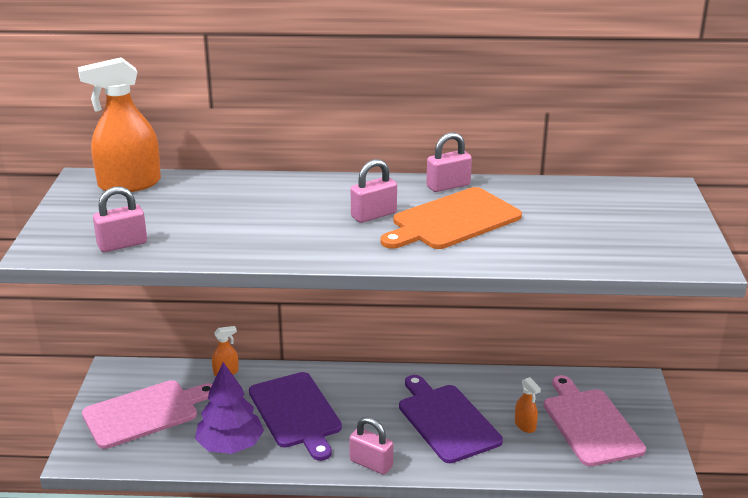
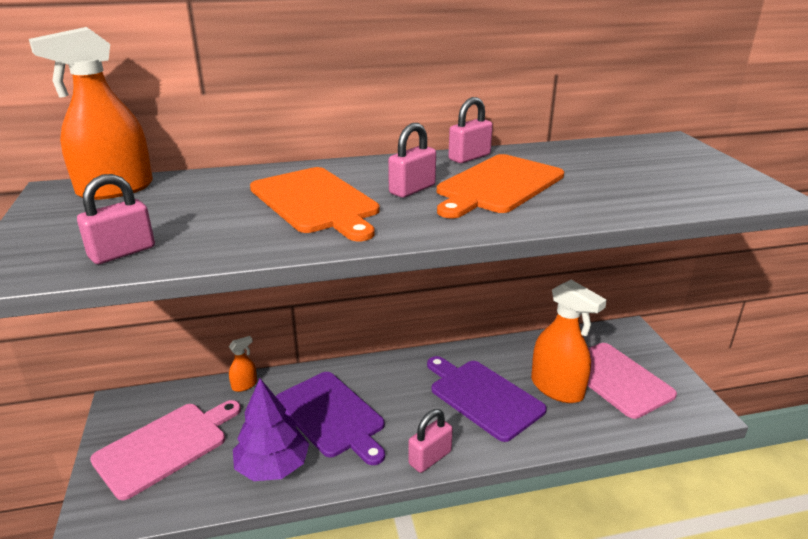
camera: 15 degrees left, 0 degrees up
(285, 217) = (316, 202): none -> orange cutting board
(371, 464) = (430, 458): pink padlock -> pink padlock turned 60 degrees counterclockwise
(525, 425) = (557, 388): orange spray bottle -> orange spray bottle, size x2.18

